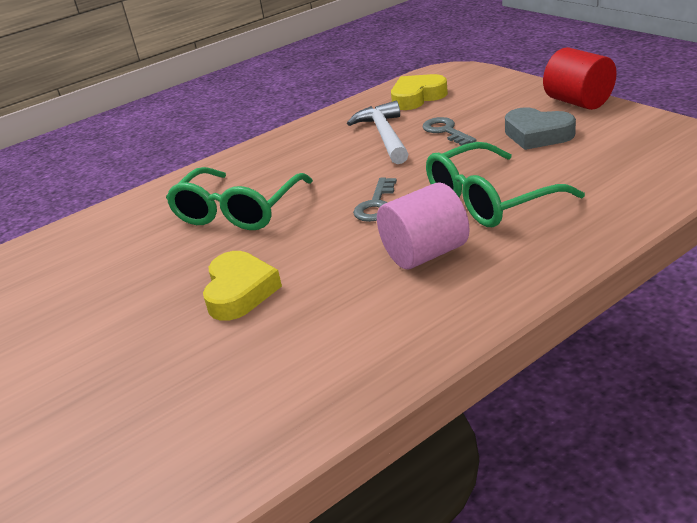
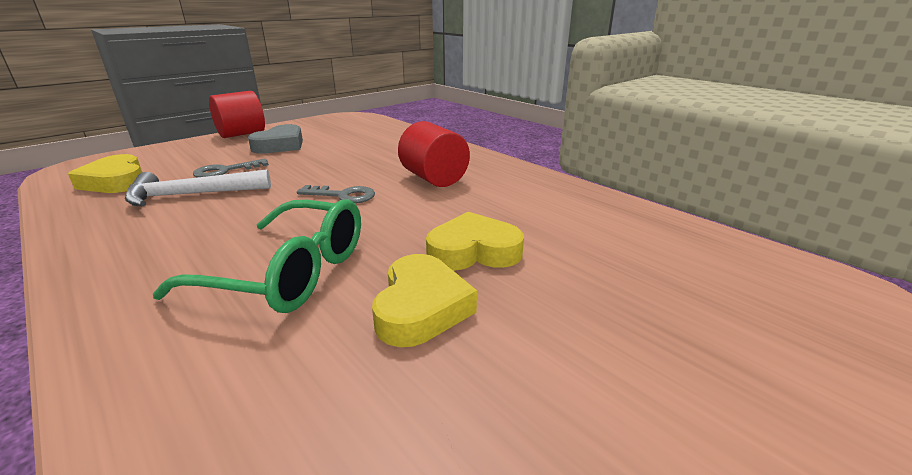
camera: 100 degrees left, 5 degrees down
(171, 272) = (421, 307): none -> yellow heart
(425, 254) = (434, 178): pink cylinder -> red cylinder
(489, 200) = (368, 160): green glasses -> none

